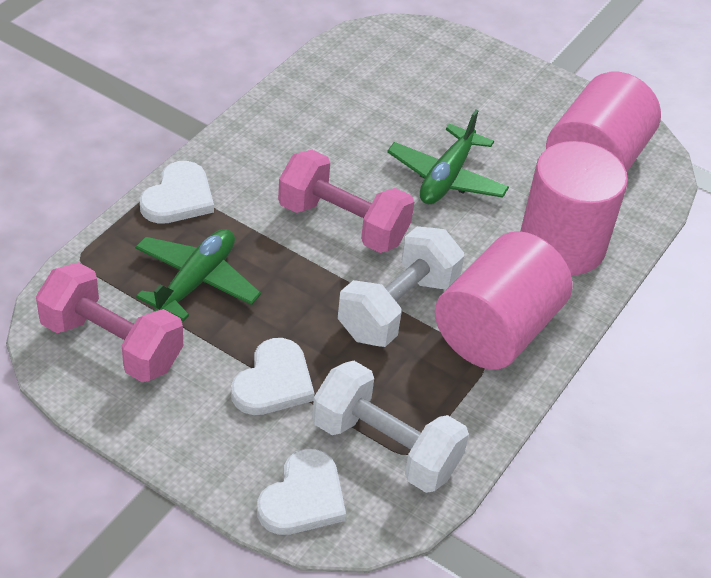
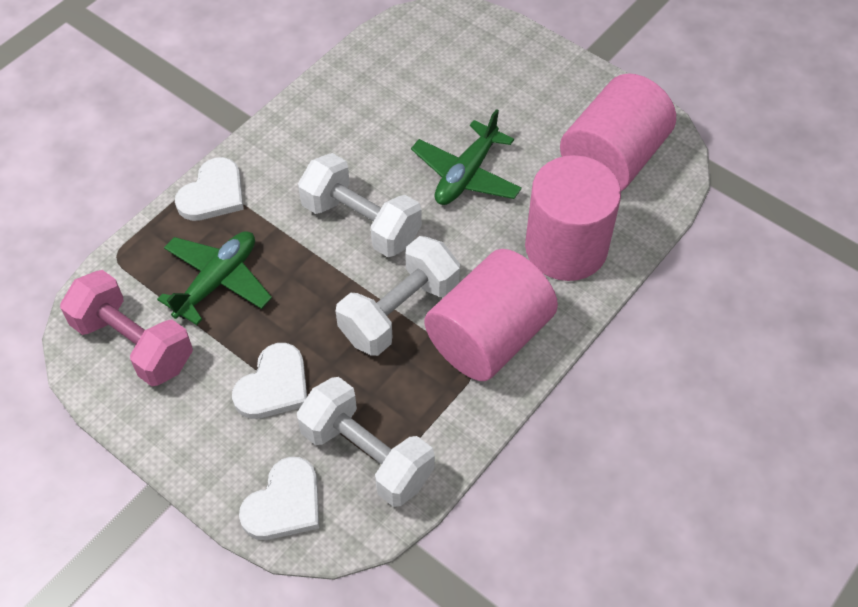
camera: 10 degrees right, 10 degrees up
(343, 223) = (361, 222): pink dumbbell -> white dumbbell

